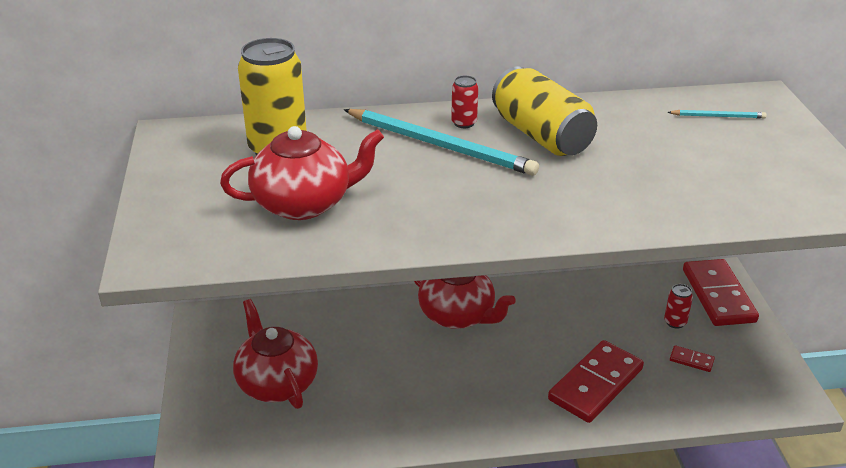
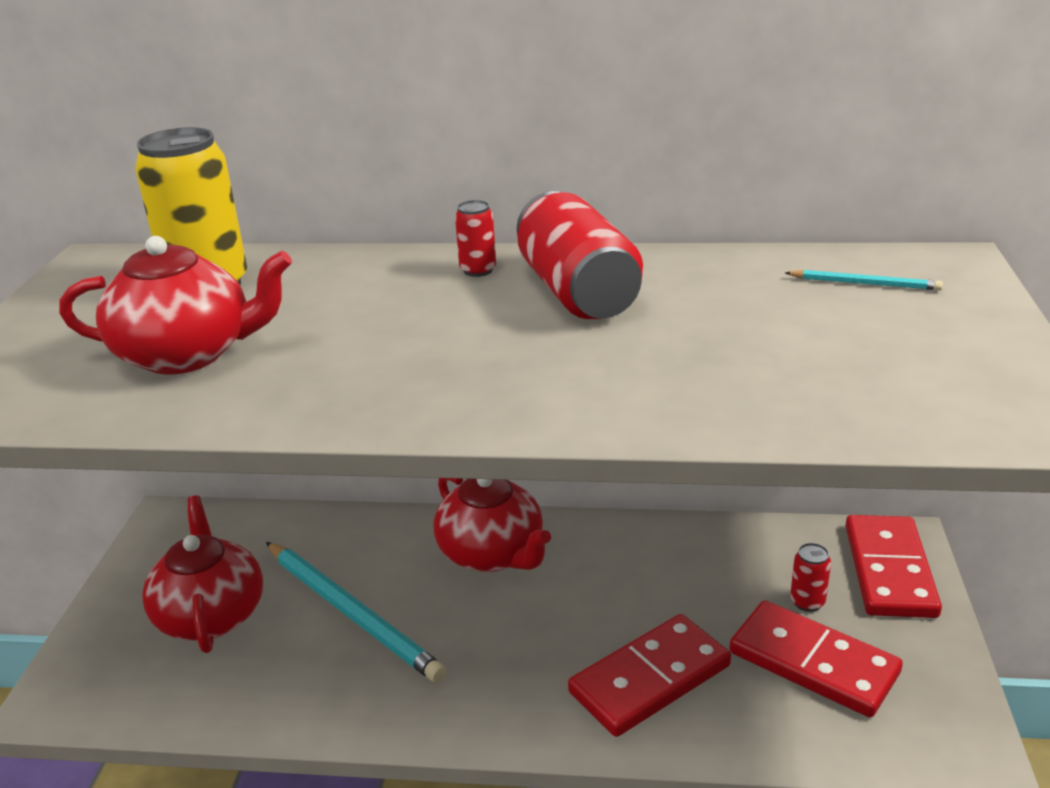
camera: 15 degrees right, 5 degrees down
(440, 145) = (425, 295): turquoise pencil -> turquoise pencil (352, 613)
(541, 135) = (577, 292): yellow can -> red can
(691, 360) = (813, 663): red domino -> red domino, size x2.39

